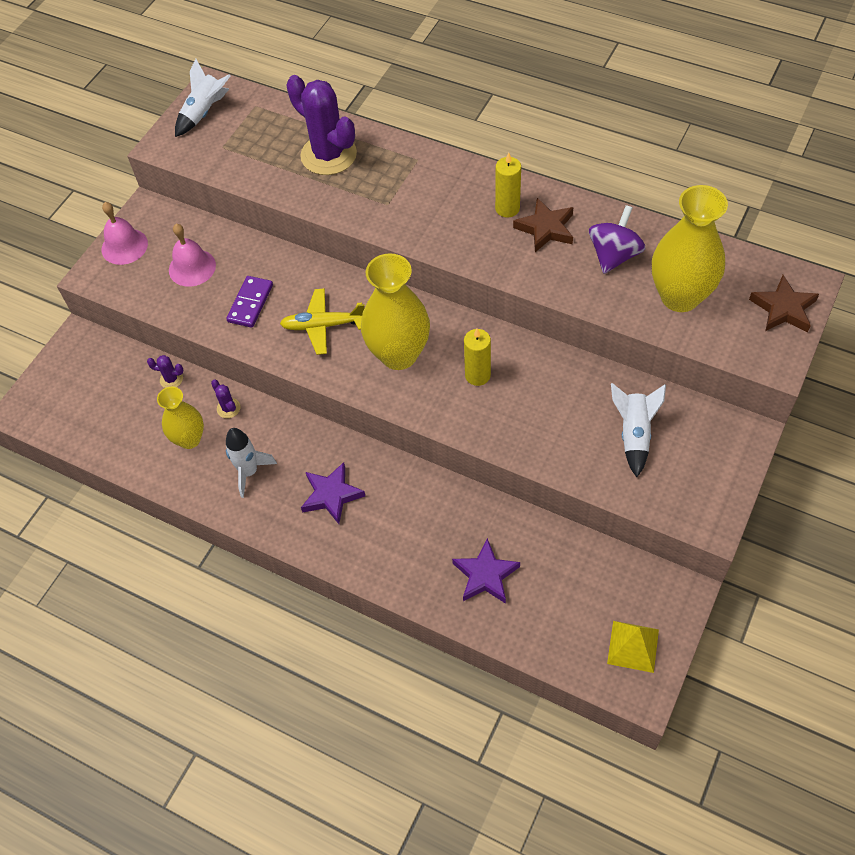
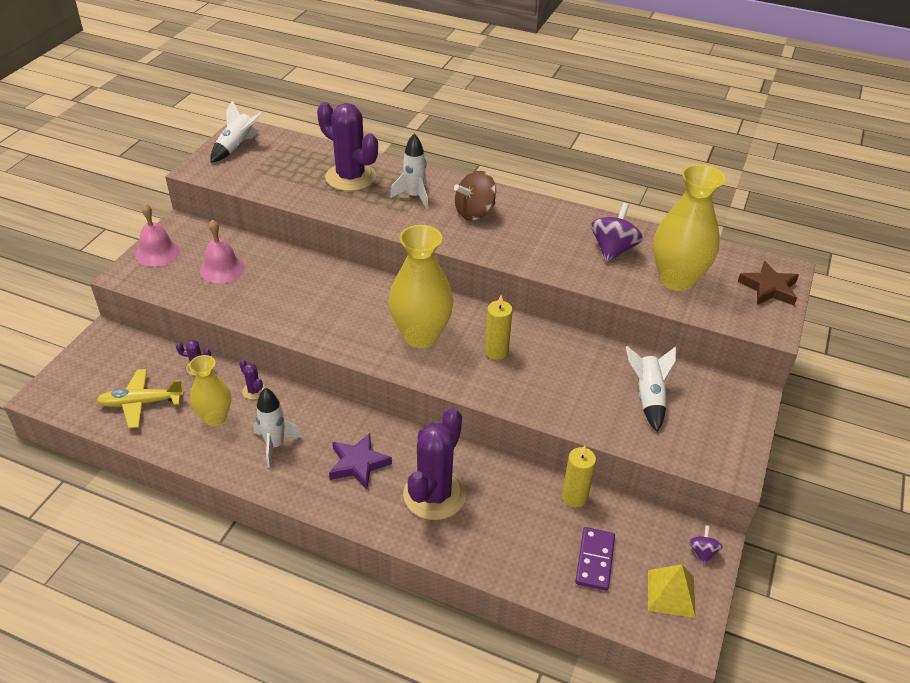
camera: 10 degrees left, 15 degrees down
(250, 303) = (278, 296): purple domino -> purple domino (595, 560)
(323, 325) = (347, 313): yellow plane -> yellow plane (141, 403)
(398, 182) = (414, 196): none -> white rocket
(406, 531) = (434, 494): none -> purple cactus
(463, 204) = (474, 212): none -> brown spinning top
(485, 575) = (516, 532): purple star -> none
(507, 208) = (513, 216): yellow candle -> yellow candle (574, 497)
(545, 228) = (549, 230): brown star -> none
(672, 603) = (702, 552): none -> purple spinning top

